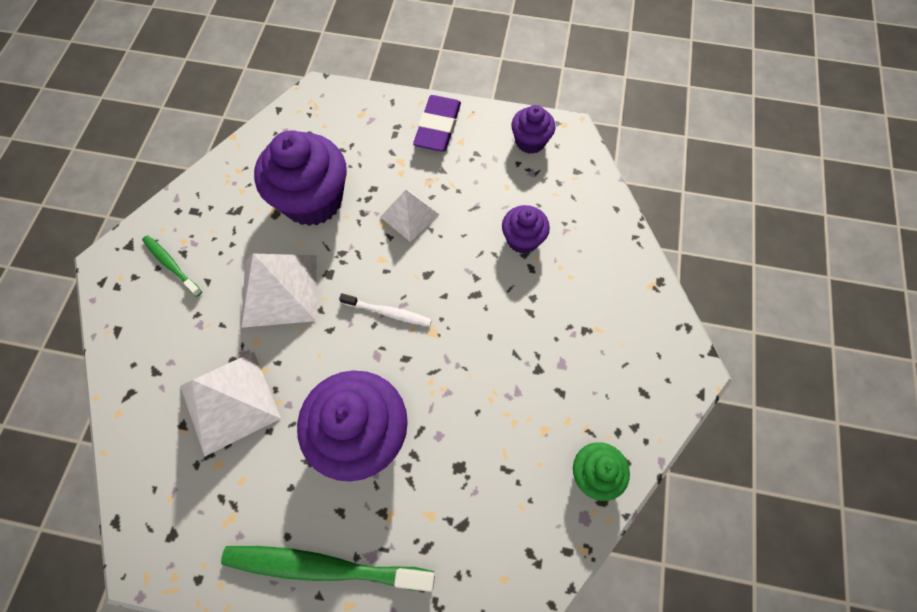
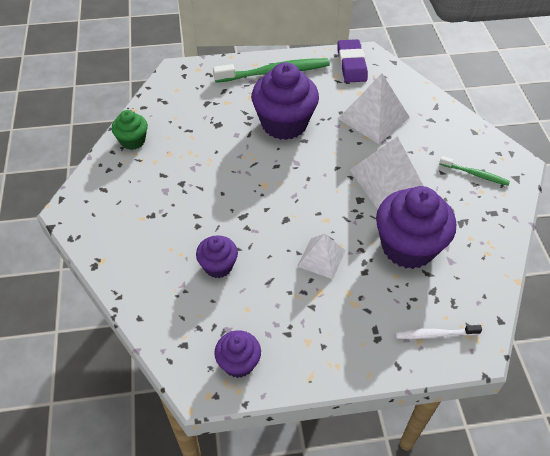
camera: 160 degrees right, 15 degrees down
(388, 312) = (302, 187): white toothbrush -> white toothbrush (435, 334)
(438, 127) = (337, 350): purple eraser -> purple eraser (351, 64)

